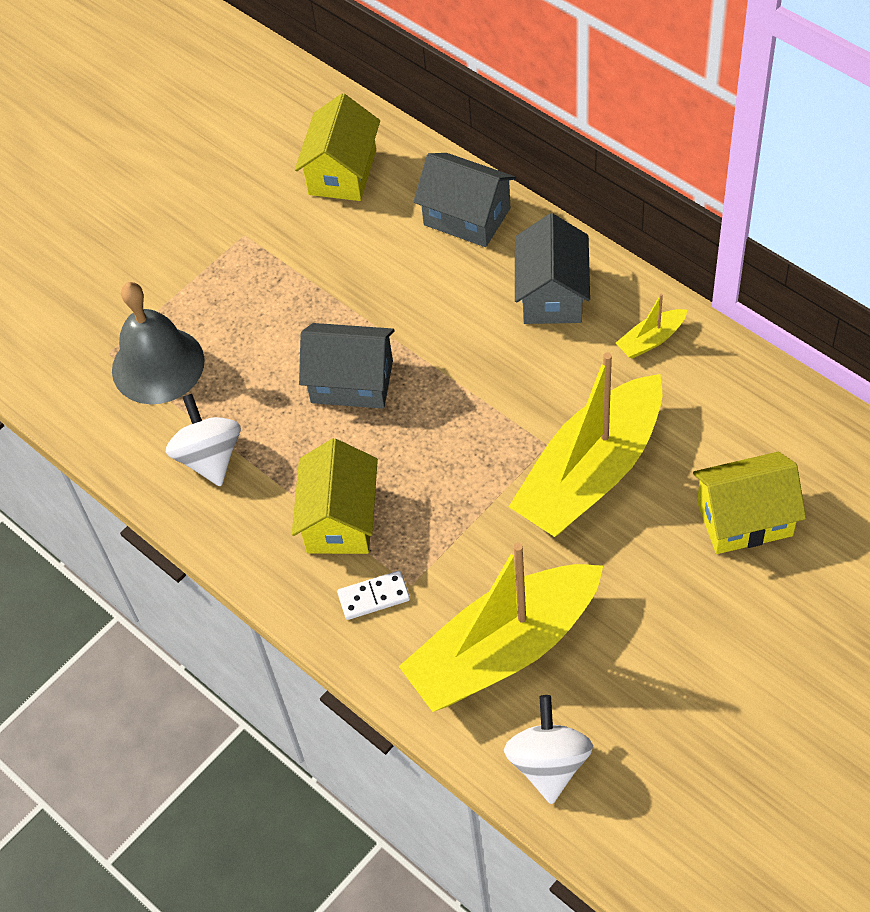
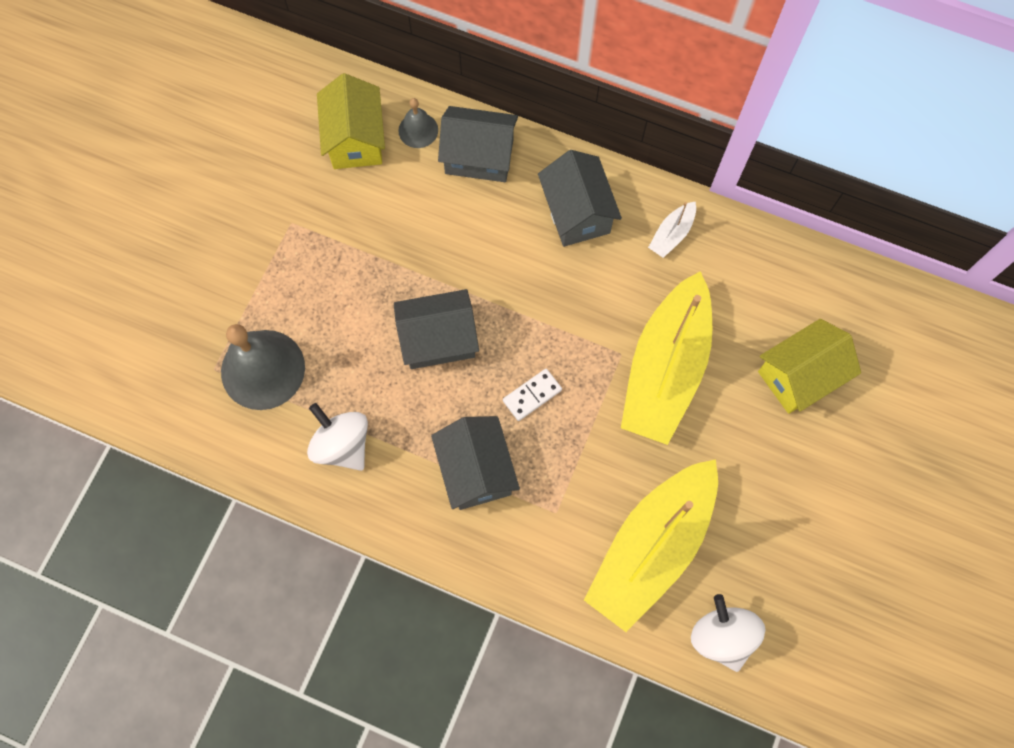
camera: 25 degrees left, 15 degrees up
(340, 519) = (476, 470): yellow house -> grey house
(373, 596) = (529, 532): white domino -> white domino (532, 395)
(412, 177) = (418, 130): none -> grey bell
(651, 340) = (671, 234): yellow boat -> white boat

